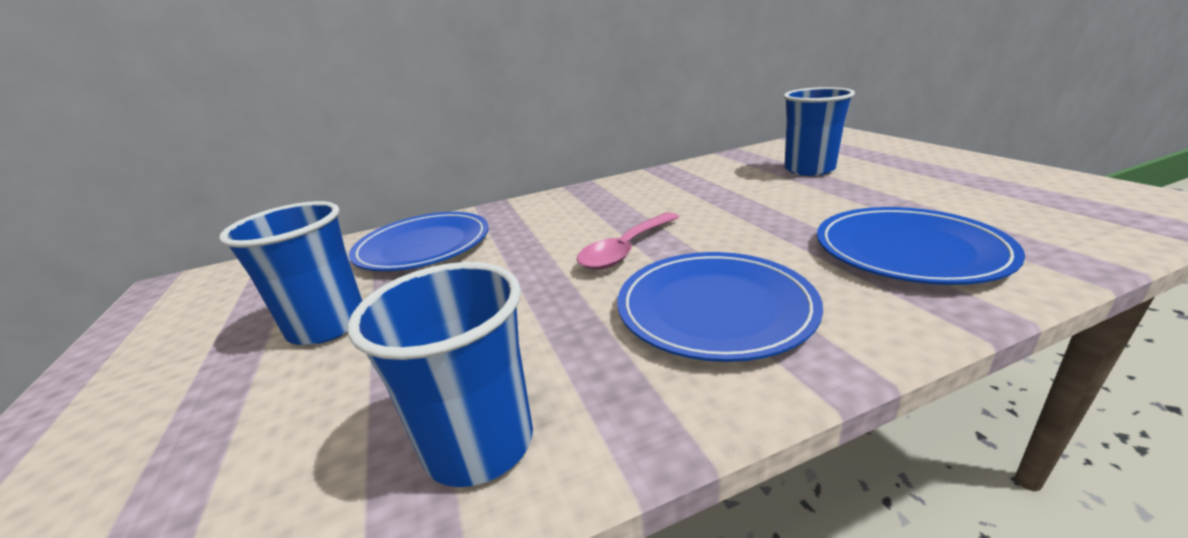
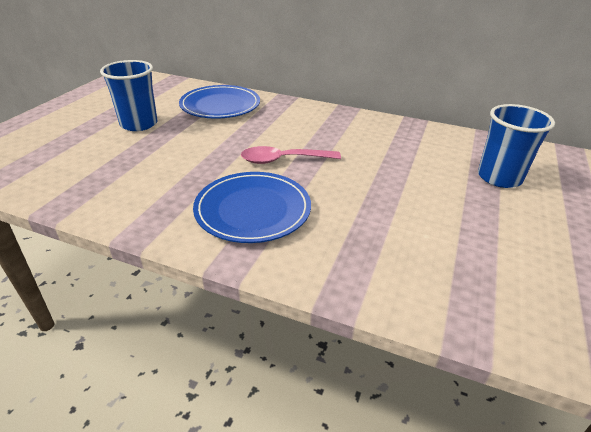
camera: 40 degrees right, 10 degrees up
(479, 444) = (107, 195): blue cup -> none
(909, 250) = (401, 255): blue plate -> none

